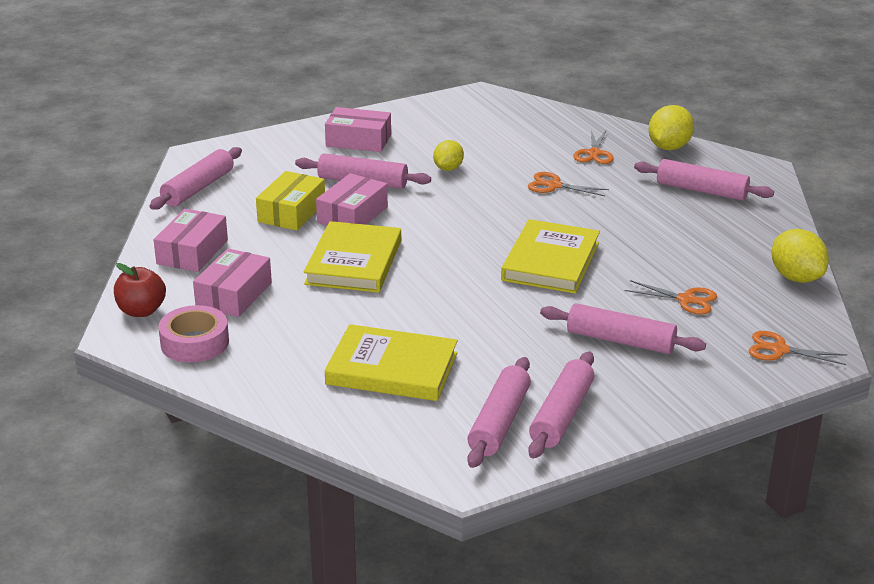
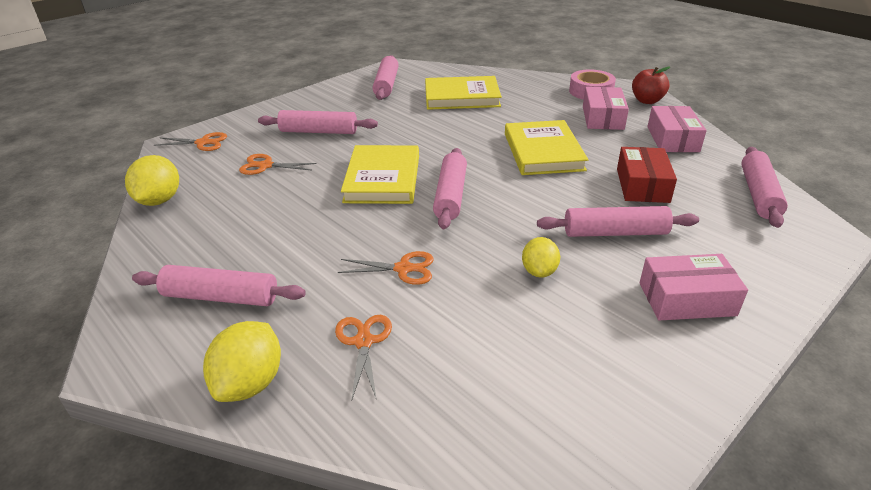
camera: 165 degrees right, 5 degrees up
(292, 212) = (642, 185): yellow box -> red box
(352, 215) = (586, 192): pink box -> none
(561, 415) = (352, 92): pink rolling pin -> pink rolling pin (450, 195)
(796, 277) = (159, 200): yellow lemon -> yellow lemon turned 45 degrees clockwise

